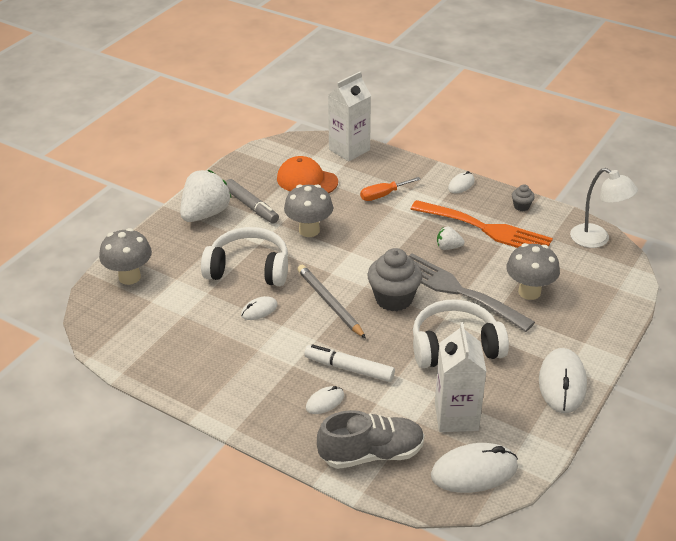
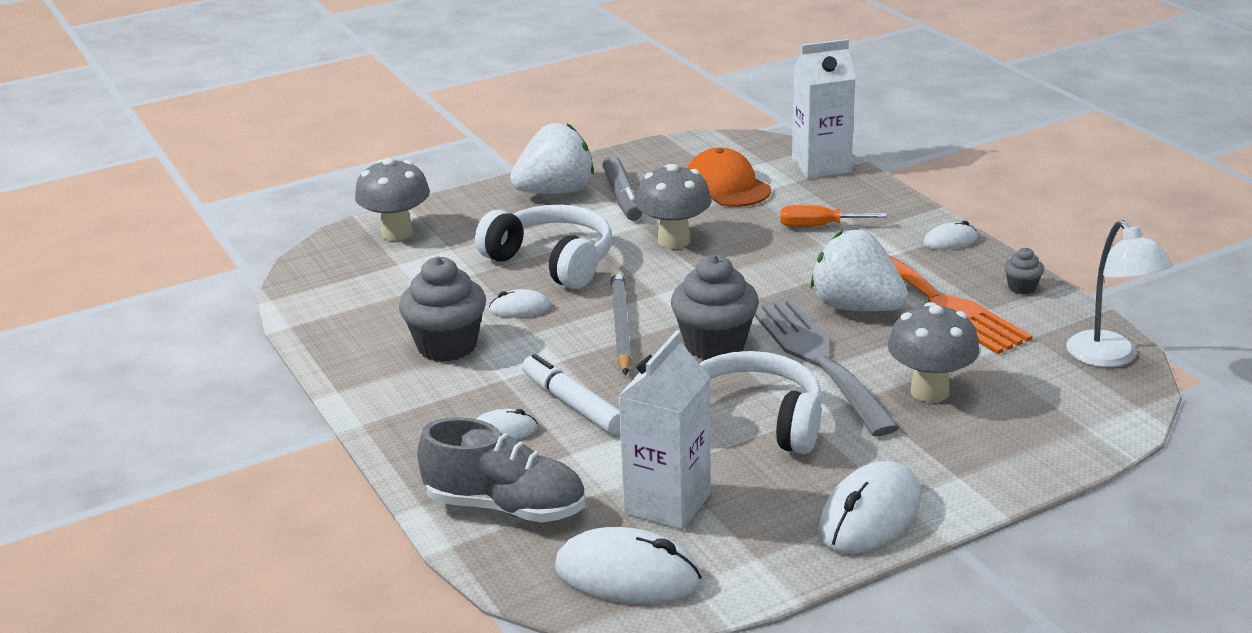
camera: 30 degrees right, 10 degrees down
(238, 353) = (447, 346): none -> grey cupcake
(448, 247) = (856, 307): white strawberry -> white strawberry, size x2.13

